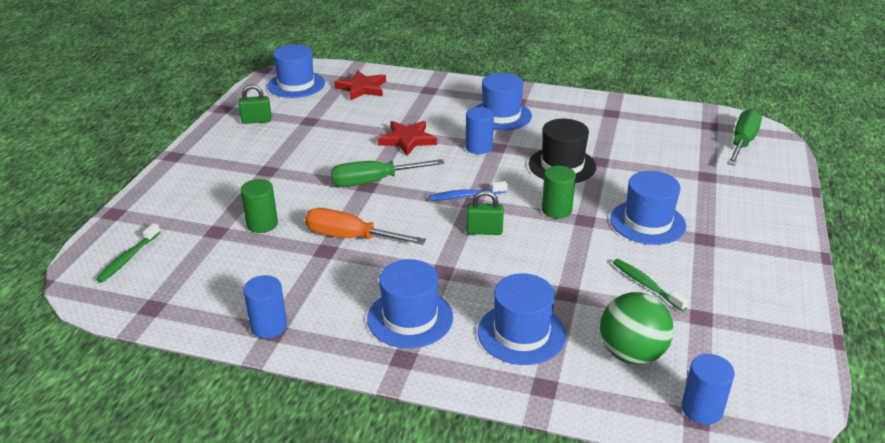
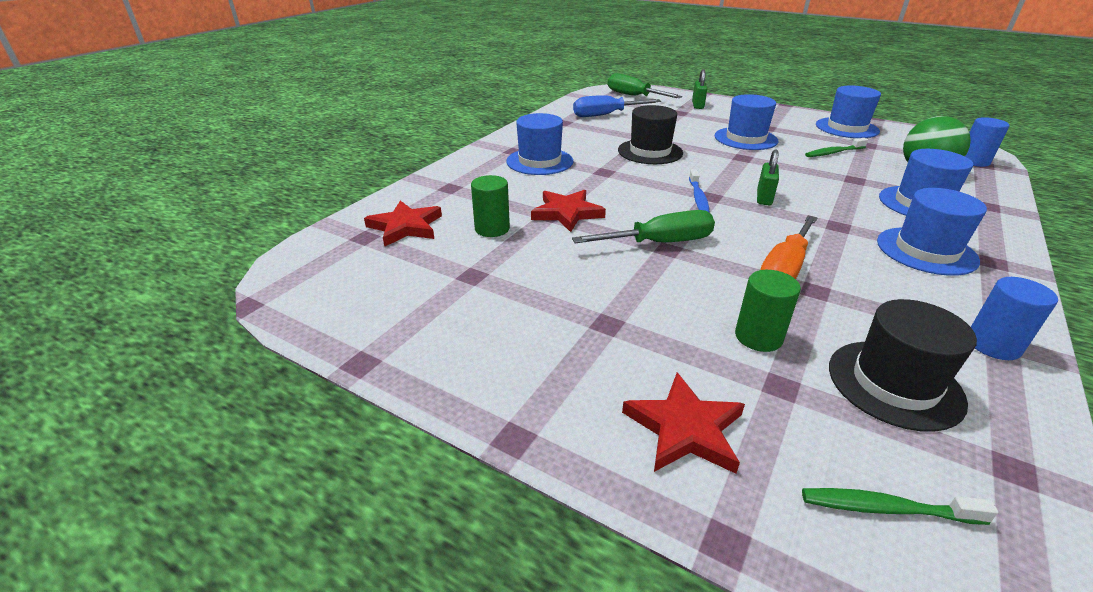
camera: 75 degrees left, 0 degrees up
(128, 258) = (885, 508): green toothbrush -> green toothbrush turned 150 degrees clockwise
(180, 200) = (684, 428): none -> red star
(221, 274) = (894, 384): none -> black hat
(256, 120) = (437, 325): green padlock -> green padlock (697, 105)
(296, 84) = (341, 277): blue hat -> blue hat (846, 128)
(374, 181) = (659, 243): green screwdriver -> green screwdriver turned 105 degrees counterclockwise
(479, 147) = (601, 179): blue cylinder -> none
(556, 210) = (726, 164): green cylinder -> green cylinder (492, 229)
(654, 133) = (606, 115): none -> blue screwdriver

